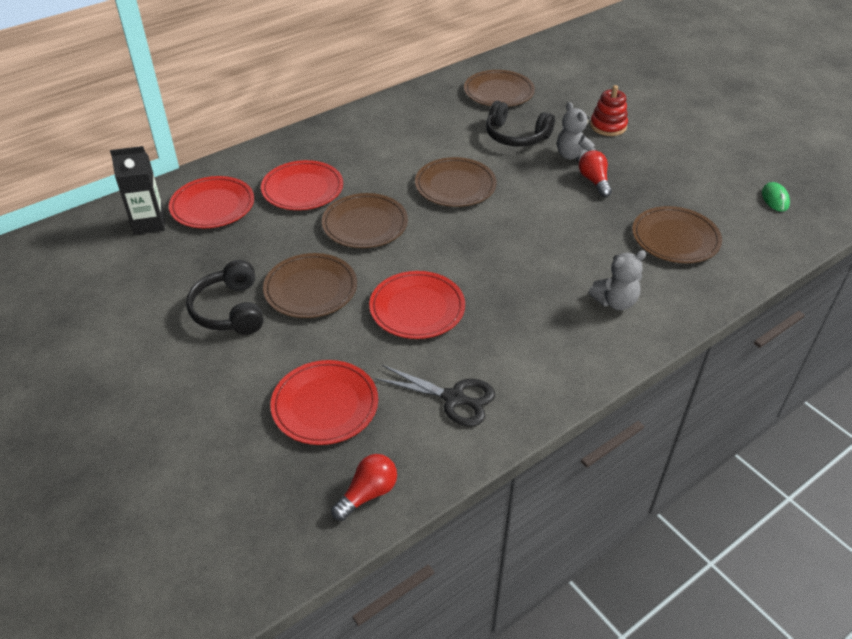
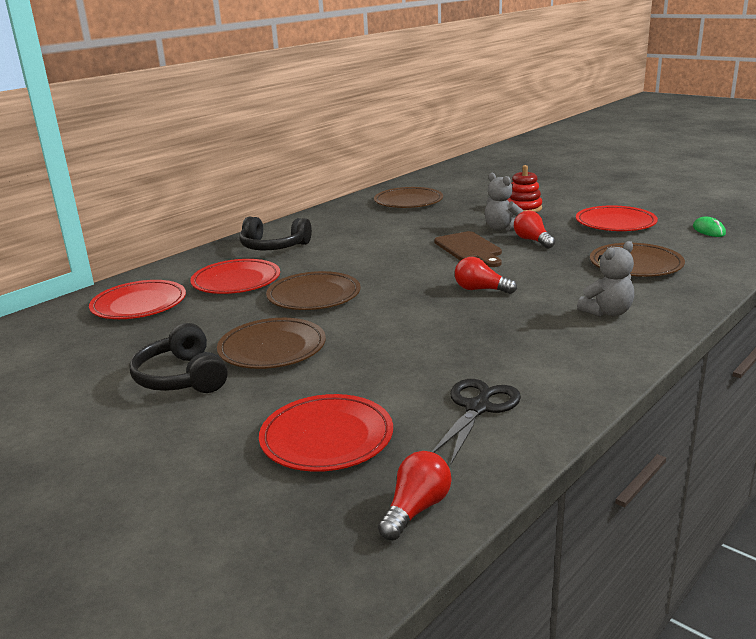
camera: 10 degrees left, 20 degrees down
(149, 224) = (68, 326): black carton -> none
(417, 308) = (399, 346): red plate -> red plate (615, 223)
(453, 398) = (477, 408): black scissors -> black scissors turned 75 degrees counterclockwise
(455, 186) = (396, 260): brown plate -> none
(515, 246) = (481, 290): none -> red light bulb
(516, 136) = (440, 224): black headphones -> black headphones (273, 247)
(529, 182) = (469, 249): none -> brown cutting board

